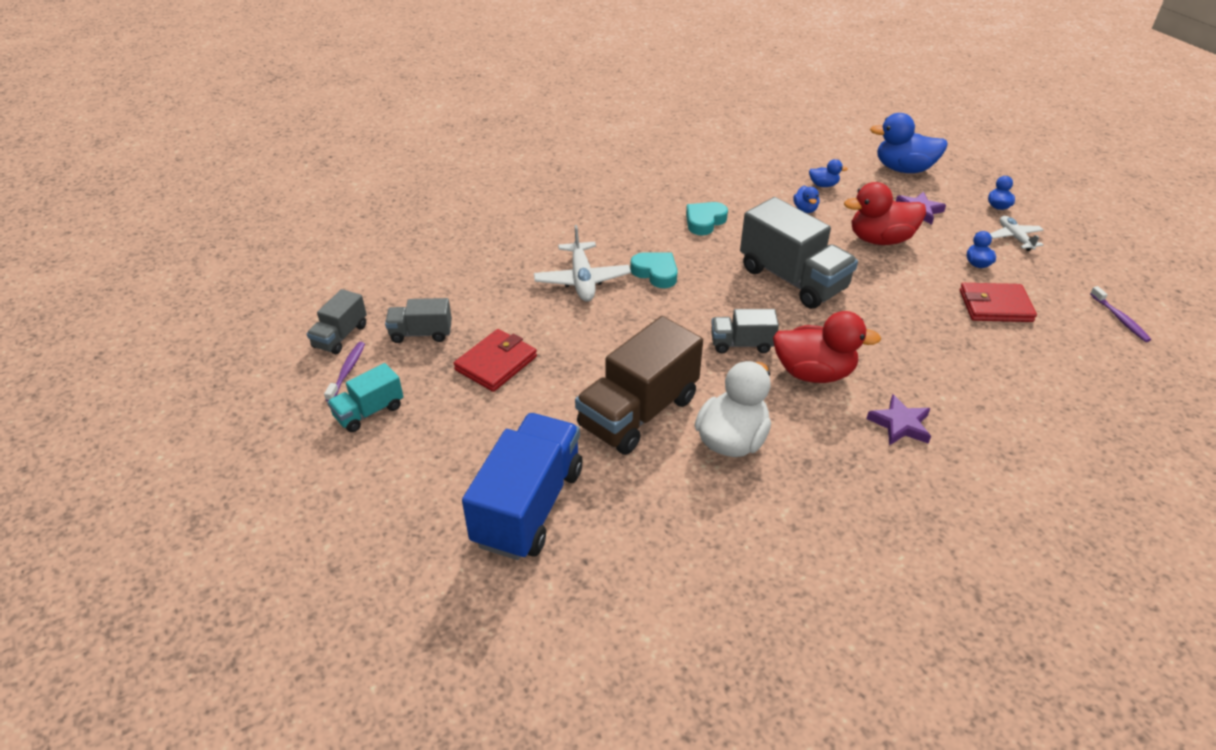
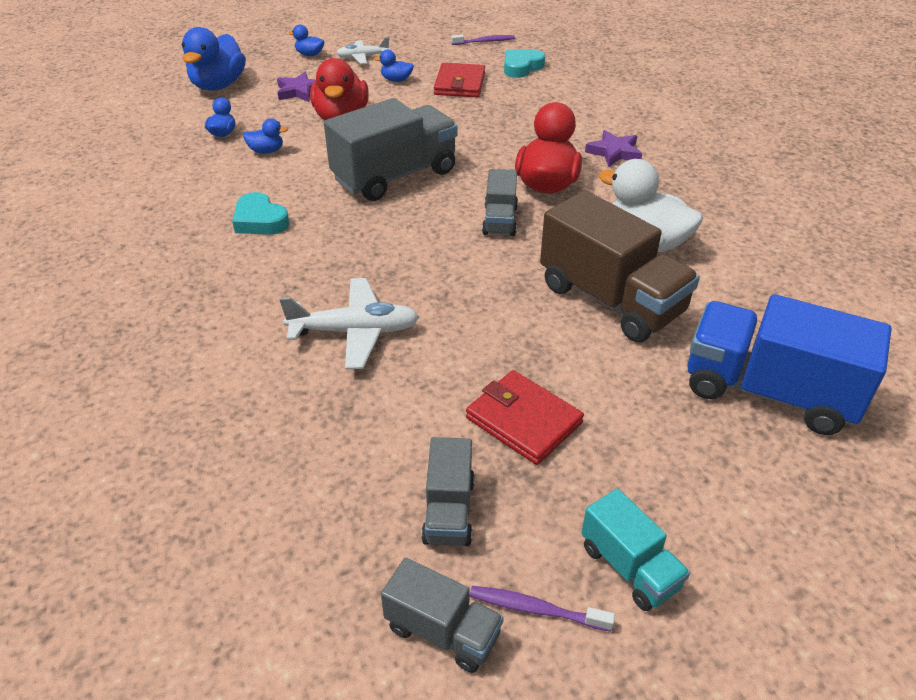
camera: 85 degrees left, 0 degrees up
(656, 273) = (357, 267): turquoise heart -> turquoise heart (521, 67)

